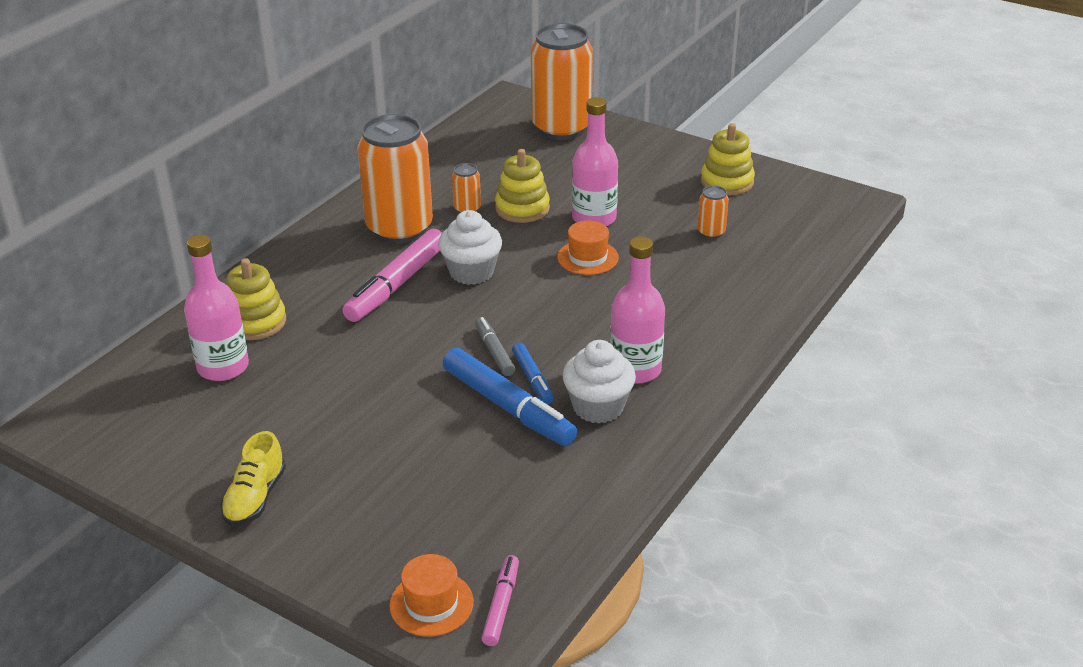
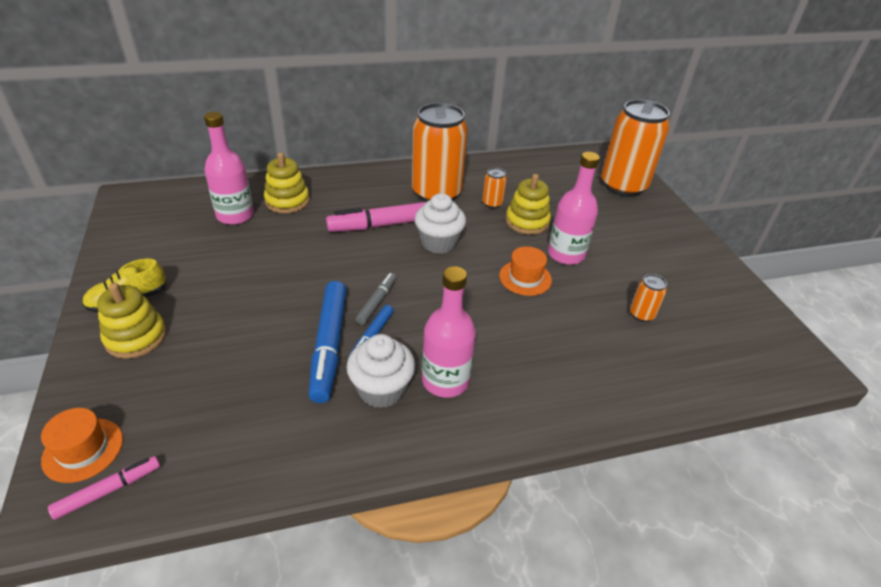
camera: 40 degrees right, 5 degrees up
(727, 182) = (704, 284): yellow stacking toy -> yellow stacking toy (136, 337)

